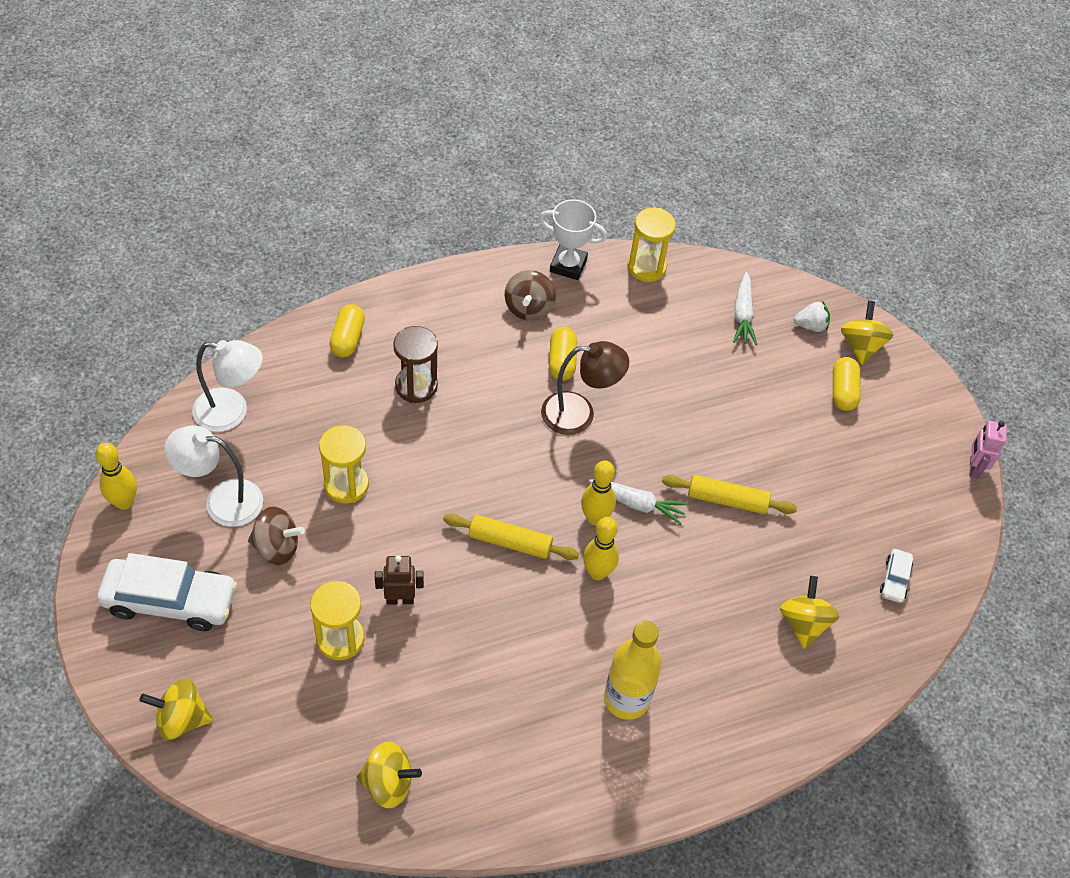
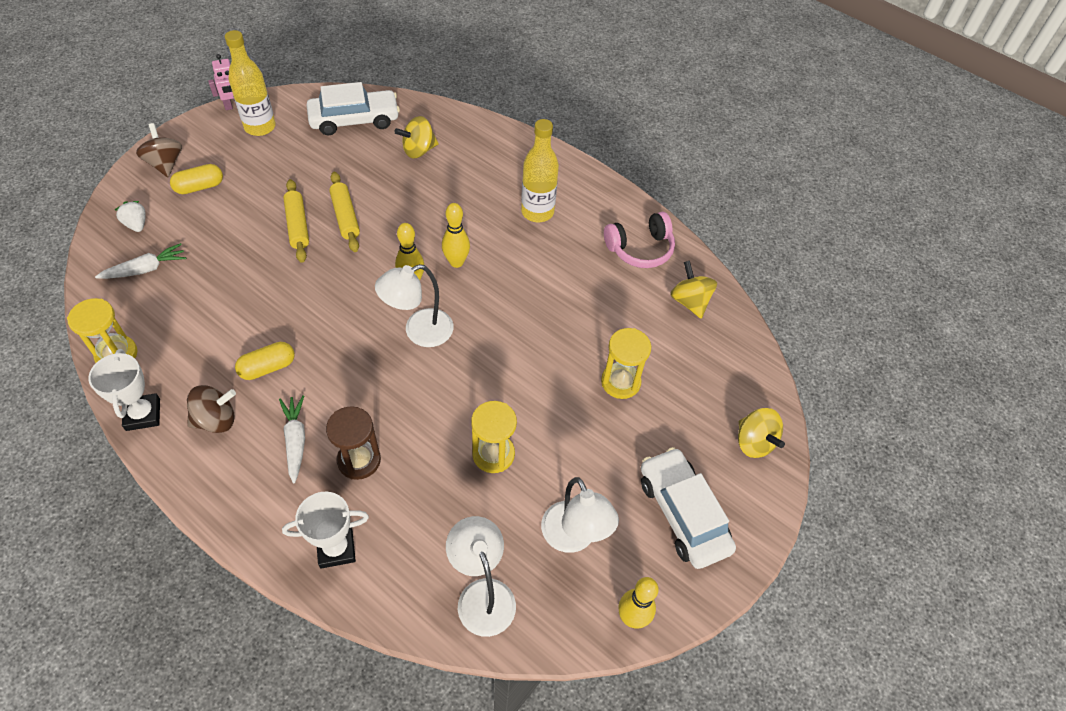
camera: 120 degrees left, 0 degrees up
(277, 547) = (583, 468): brown spinning top -> brown spinning top (165, 164)
(347, 338) = (336, 549): yellow capsule -> white trophy
(400, 599) = (563, 363): brown robot -> none
(499, 781) = (640, 249): none -> pink headphones
(510, 542) = (468, 321): yellow rolling pin -> yellow rolling pin (297, 225)
(525, 494) = (419, 332): none -> white lamp
(579, 414) = (318, 332): brown lamp -> none
(637, 504) = (382, 263): white carrot -> white carrot (295, 440)
(861, 346) = (144, 190): yellow spinning top -> none
(894, 579) = (354, 120): white car -> white car, size x2.18
(923, 479) = (260, 127): none -> yellow bottle

